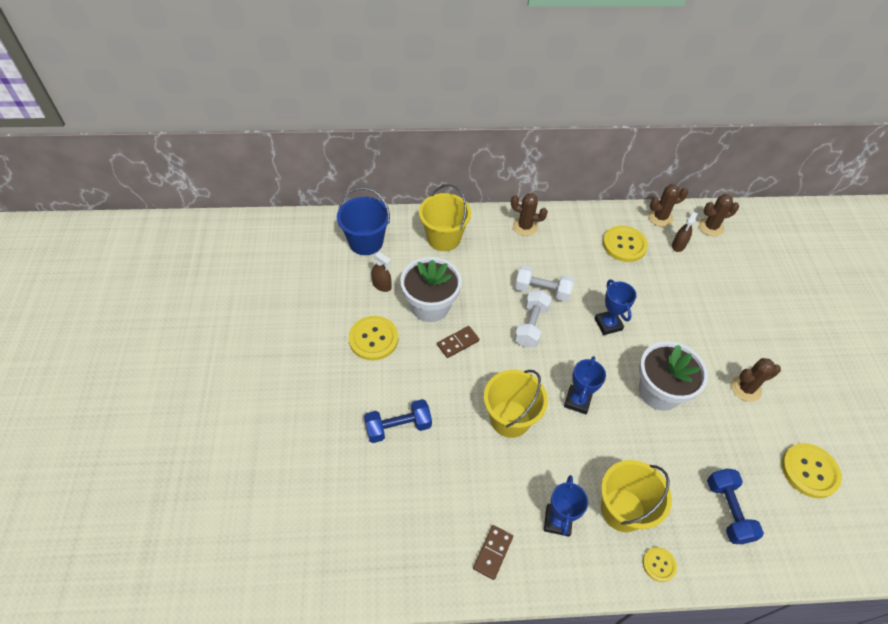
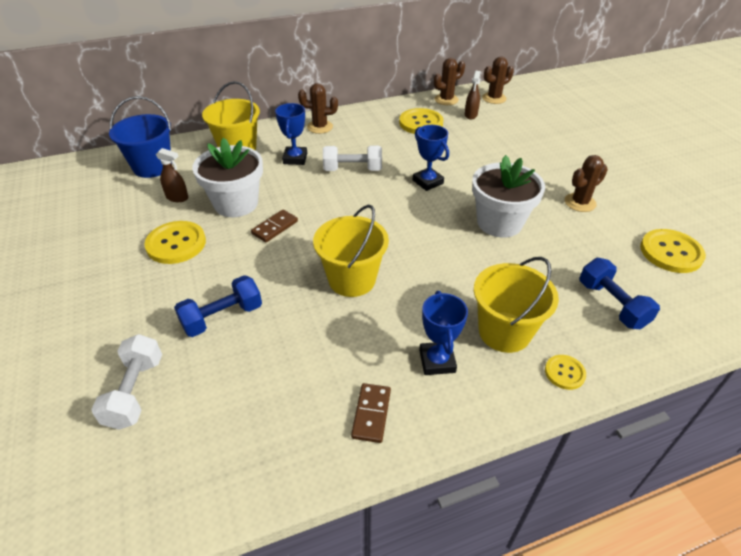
camera: 15 degrees left, 10 degrees down
(531, 326) = (350, 198): white dumbbell -> white dumbbell (135, 392)
(577, 401) = (419, 248): blue trophy -> blue trophy (295, 158)

